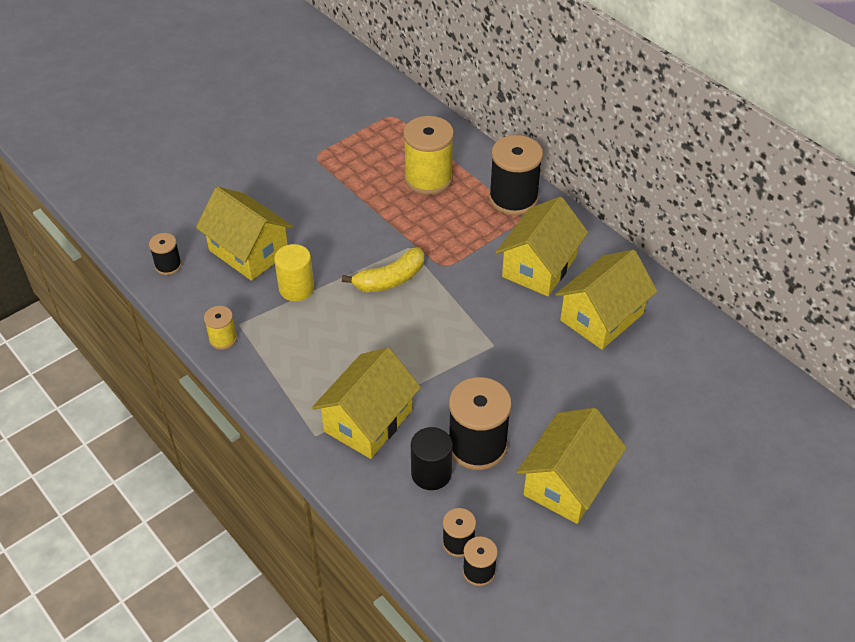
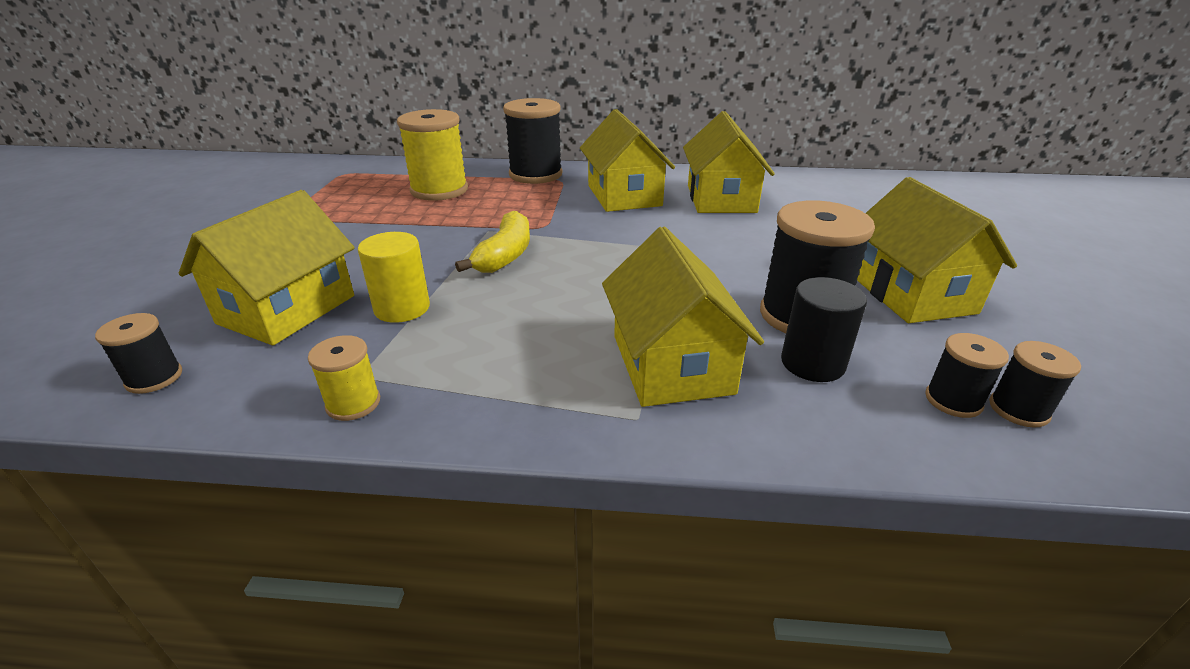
camera: 45 degrees left, 15 degrees down
(248, 251) = (287, 309): yellow house -> yellow house turned 60 degrees counterclockwise

